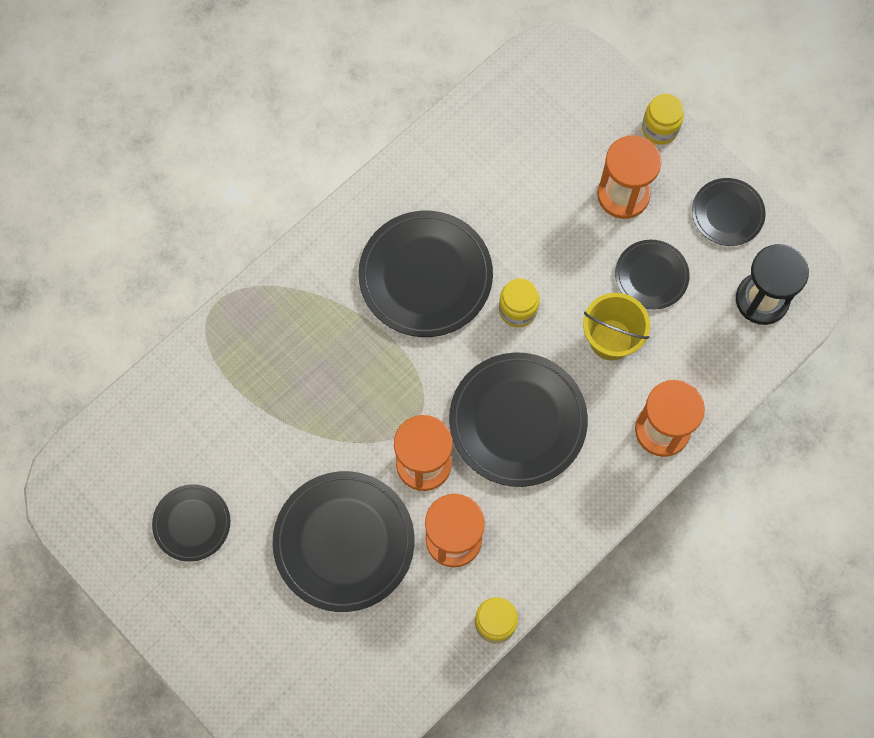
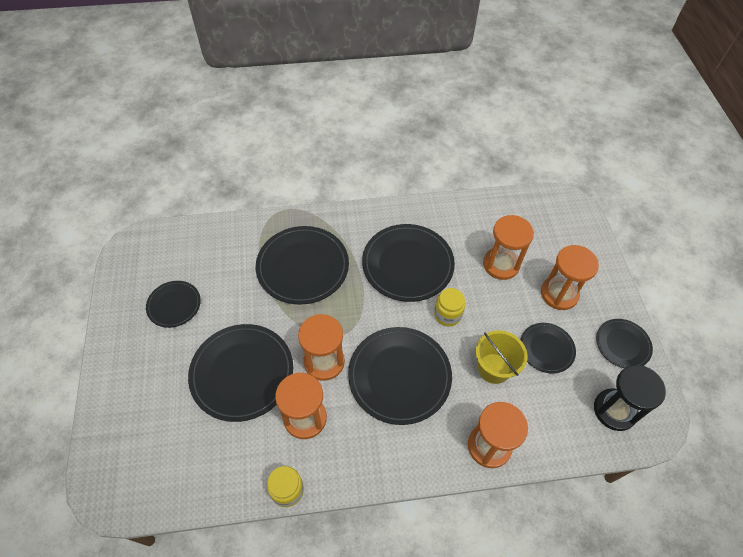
camera: 35 degrees right, 15 degrees down
(303, 367) = (302, 267): none -> black plate
(533, 200) = (501, 264): none -> orange hourglass
(660, 128) = (607, 273): yellow jar -> none

